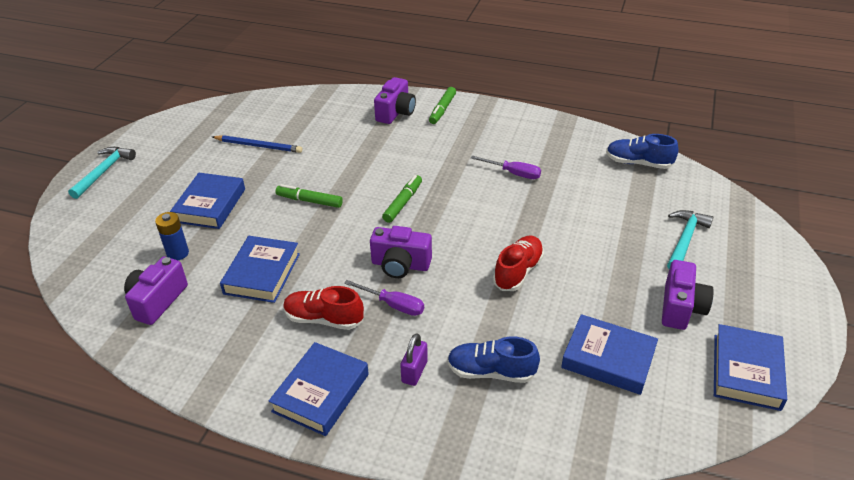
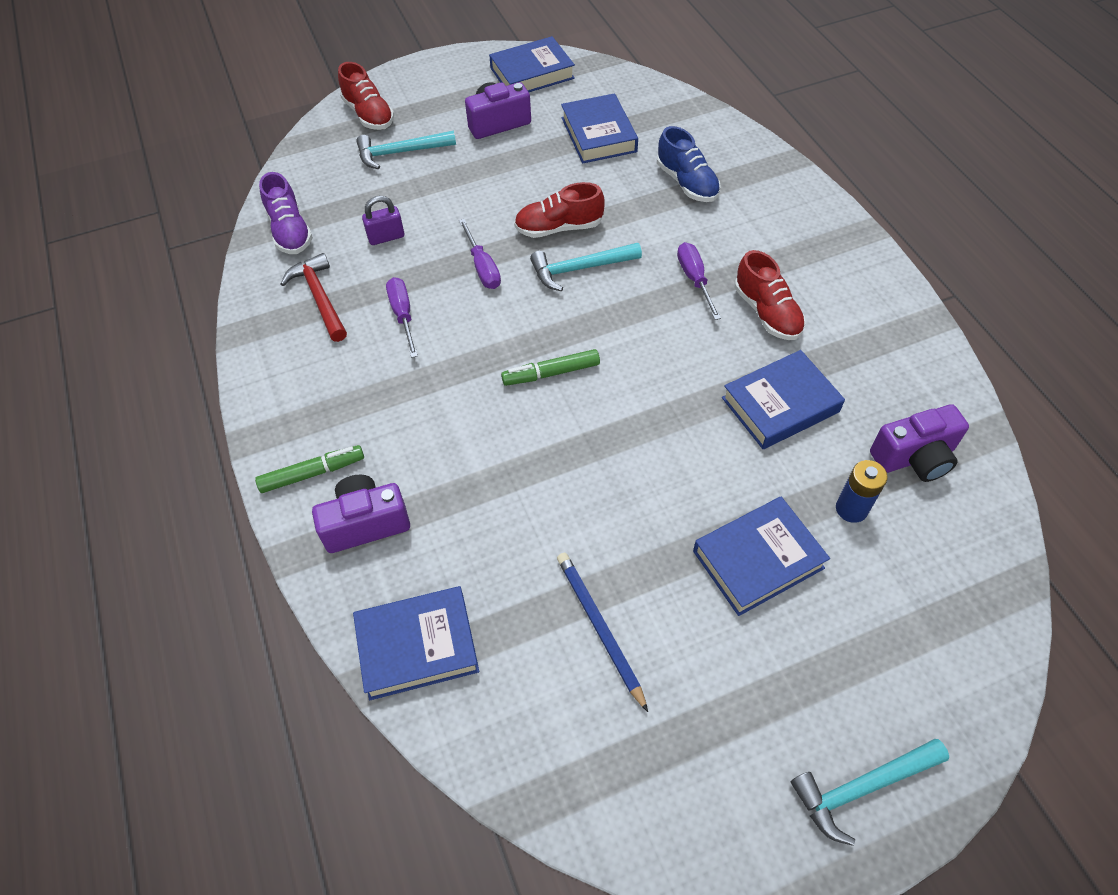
camera: 130 degrees left, 15 degrees up
(309, 201) = (639, 461): green marker -> none
(321, 393) = (828, 258): blue book -> blue book (417, 646)
(400, 265) = (643, 309): purple camera -> none
(414, 372) = (741, 221): purple padlock -> purple padlock (386, 237)
(467, 259) = (580, 269): none -> turquoise hammer
(519, 220) = (482, 267): none -> purple screwdriver
(563, 152) = (319, 298): none -> red hammer
(638, 163) = (290, 231): blue shoe -> purple shoe
(753, 245) = (369, 115): none -> red shoe

